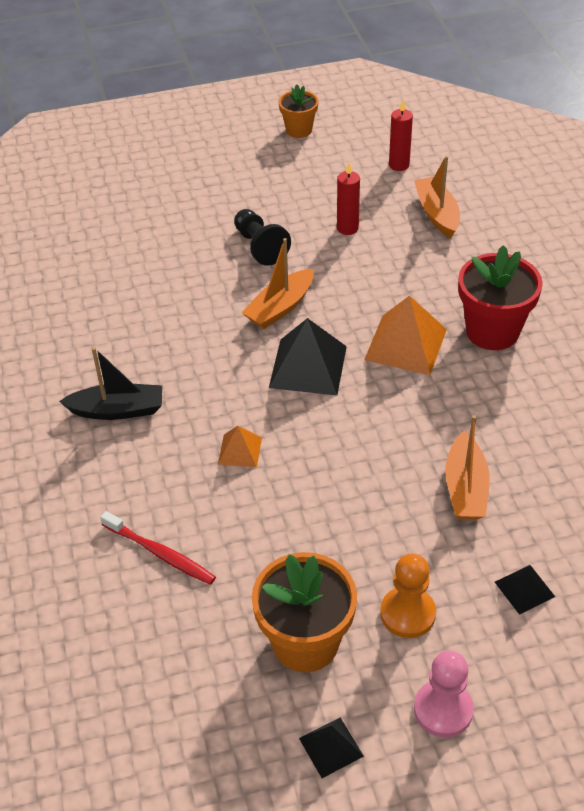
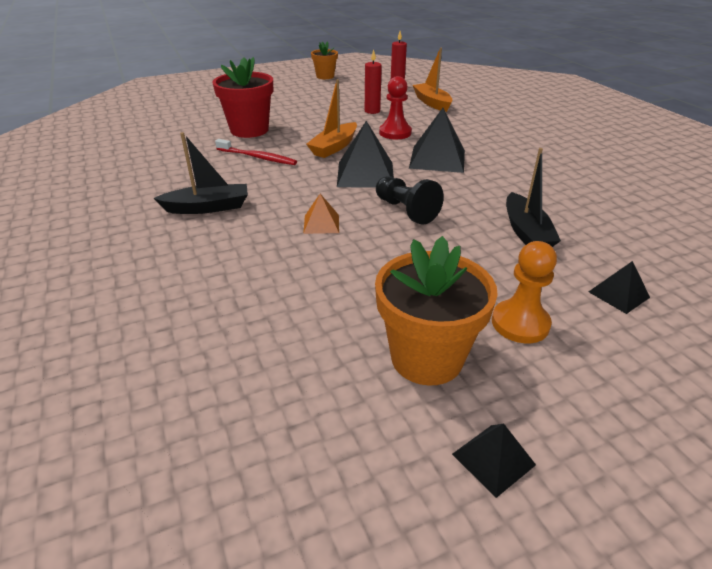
camera: 10 degrees left, 10 degrees down
(161, 554) = (259, 299): red toothbrush -> red toothbrush (258, 157)
(259, 246) = (311, 121): black pawn -> black pawn (406, 210)
(366, 282) = (395, 133): none -> red pawn
(406, 344) = (437, 159): orange pyramid -> black pyramid
(443, 710) = (600, 404): pink pawn -> none
(465, 488) = (526, 232): orange boat -> black boat
(492, 331) = (499, 149): red flower pot -> red flower pot (249, 130)

